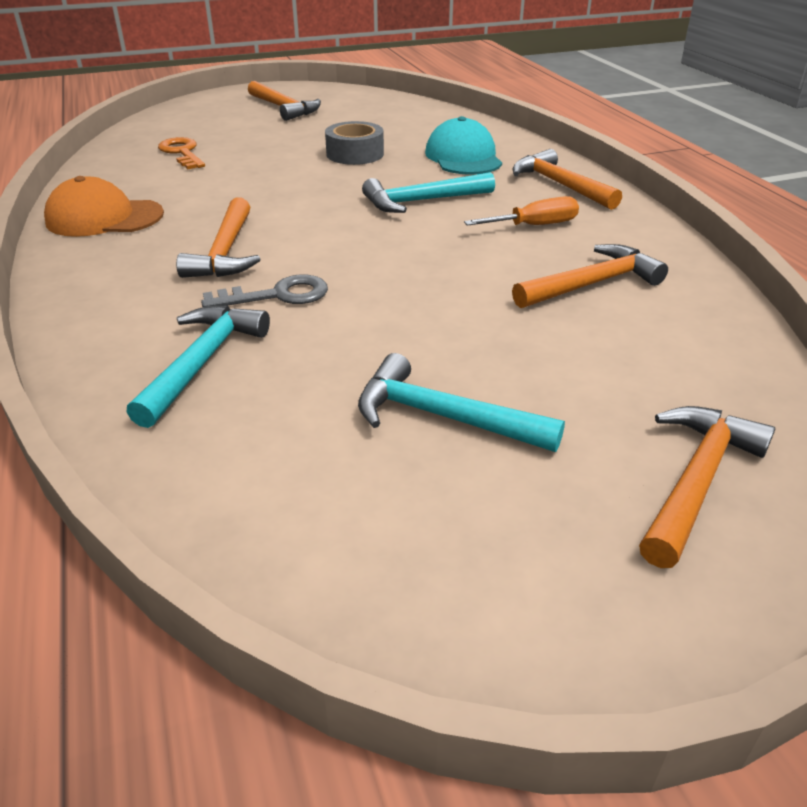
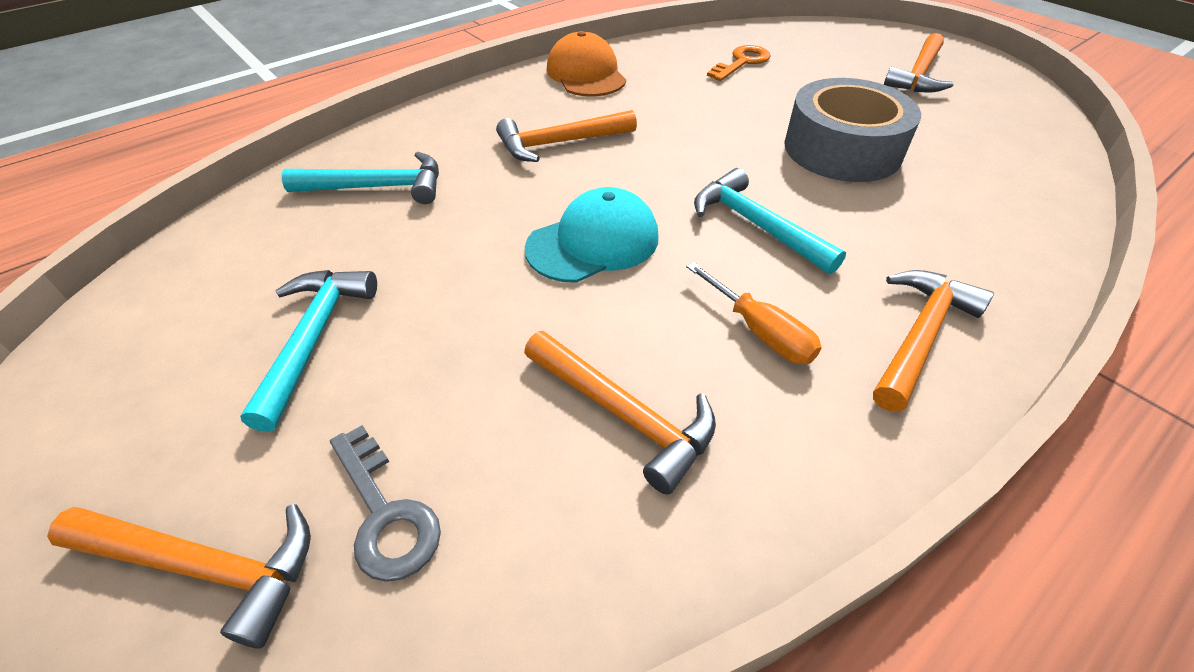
camera: 70 degrees right, 10 degrees up
(277, 295) = (495, 191): grey key -> grey key (385, 513)
(355, 154) = (842, 149): grey tape -> grey tape, size x1.64
(463, 157) = (922, 228): turquoise cap -> turquoise cap (593, 242)

